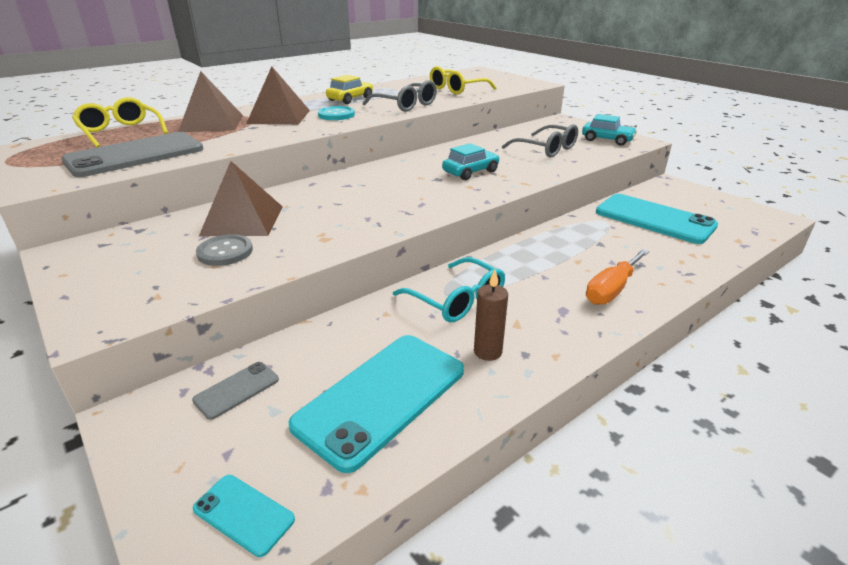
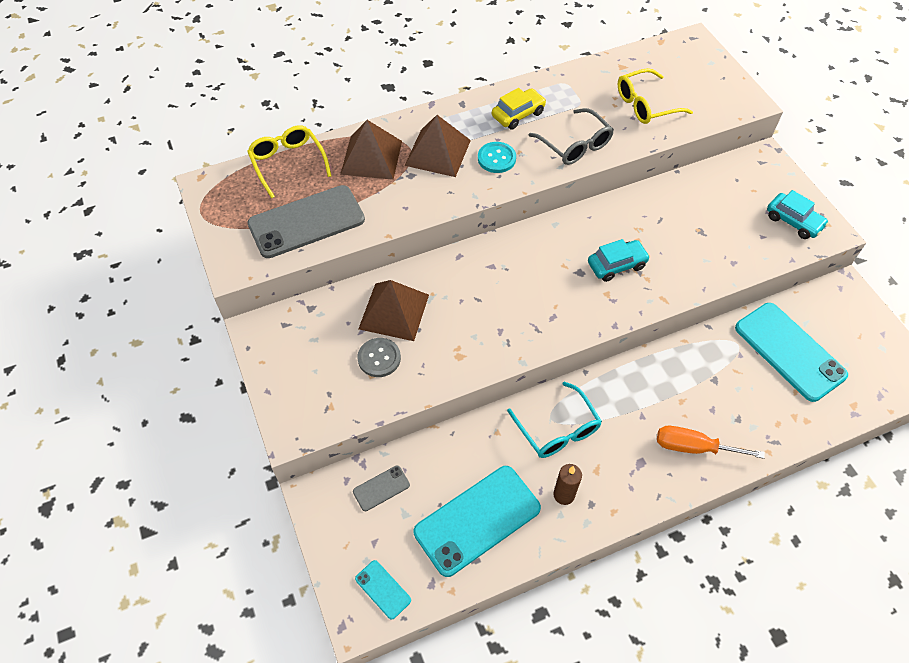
camera: 15 degrees right, 25 degrees up
(546, 149) = (714, 230): grey glasses -> none
(611, 289) = (693, 447): orange screwdriver -> orange screwdriver turned 45 degrees clockwise

